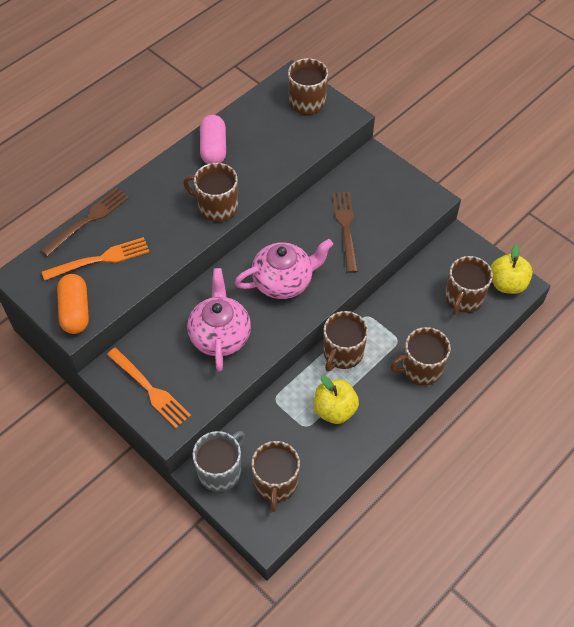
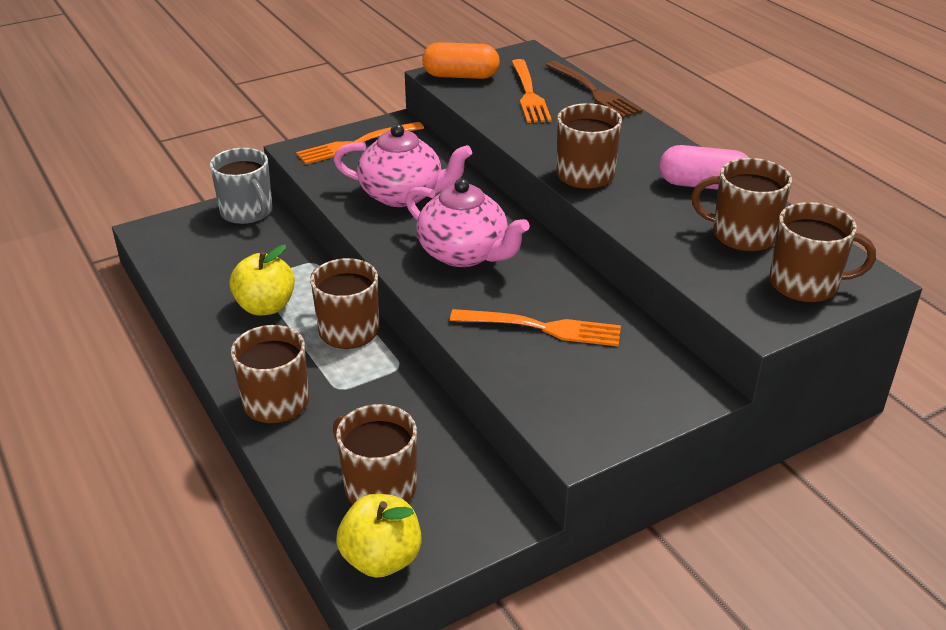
camera: 105 degrees right, 20 degrees down
(276, 483) = (202, 246): brown mug -> brown mug (742, 235)
(283, 281) = (464, 254): pink teapot -> pink teapot turned 45 degrees counterclockwise
(346, 228) = (542, 328): brown fork -> orange fork

